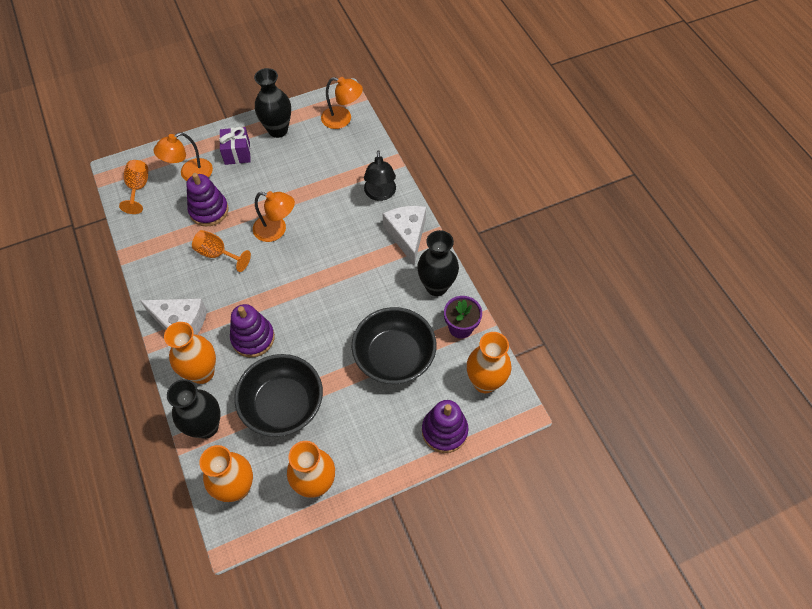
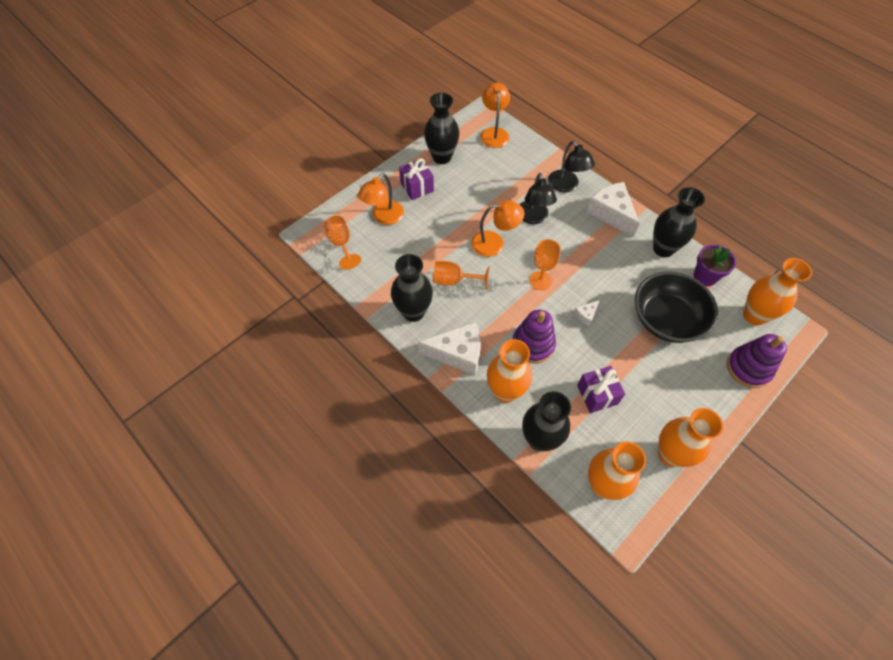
camera: 20 degrees left, 0 degrees up
(164, 272) = (413, 312): none -> black vase
(209, 210) = (421, 244): purple stacking toy -> none
(283, 405) = (597, 395): black bowl -> purple gift
(297, 280) = (540, 280): none -> orange goblet
(319, 327) = (586, 315): none -> white cheese
(328, 216) = (533, 218): none -> black lamp
(342, 119) = (494, 133): orange lamp -> orange lamp turned 90 degrees counterclockwise

